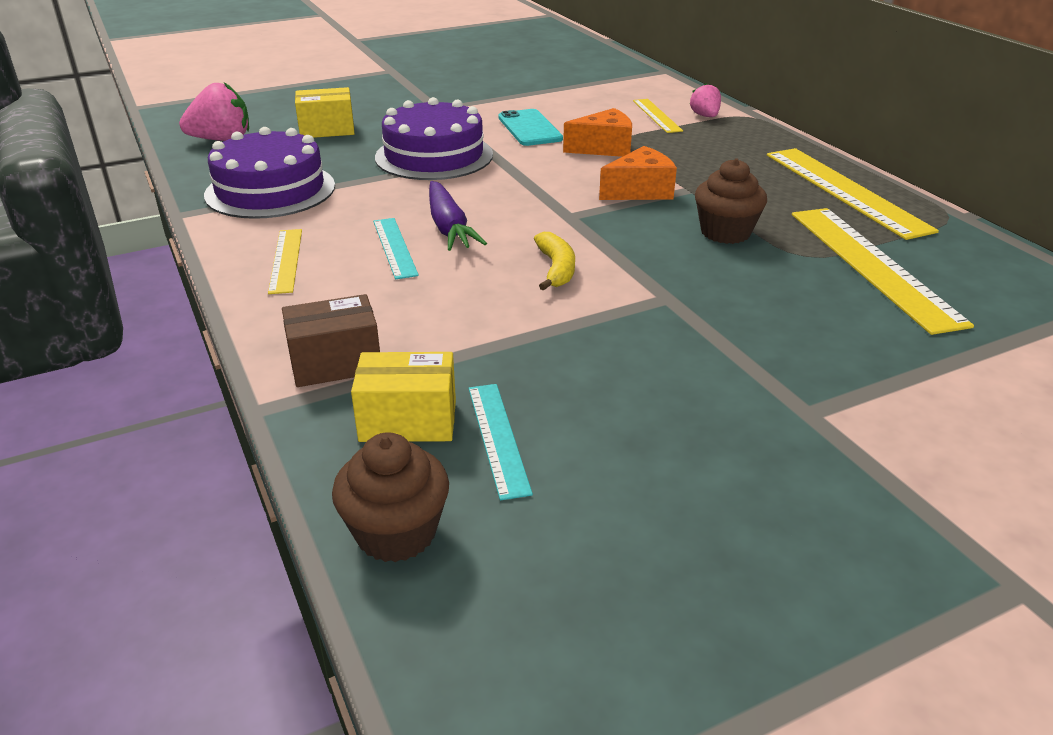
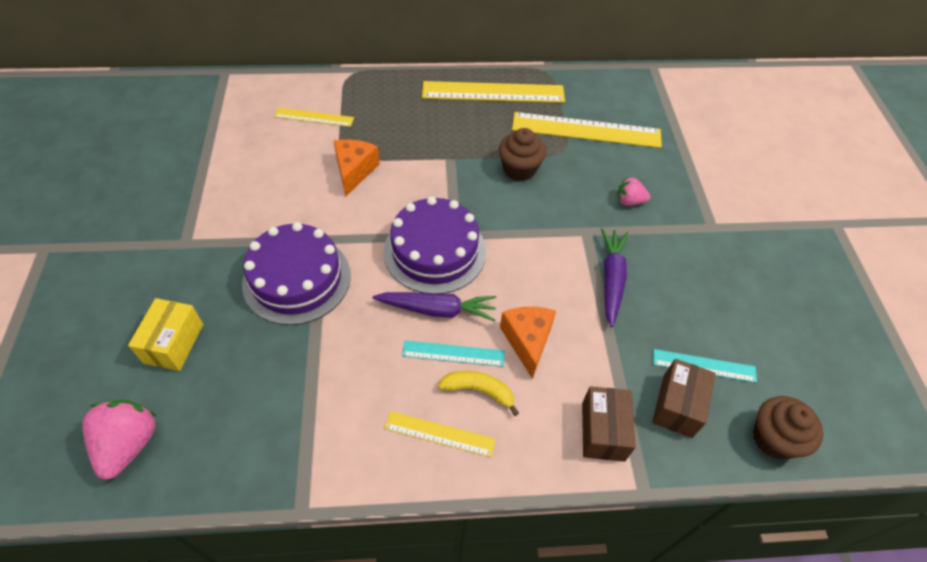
camera: 70 degrees left, 20 degrees up
(270, 190) = (292, 421): purple cake -> purple cake (435, 251)
(408, 421) = (677, 406): yellow box -> brown box
(529, 128) = (283, 198): turquoise phone -> none
(556, 269) = (528, 270): yellow banana -> yellow banana (479, 391)
(597, 331) = (611, 279): none -> purple carrot
(640, 191) = (439, 182): orange cheese -> orange cheese (527, 341)
(705, 116) = (335, 94): pink strawberry -> pink strawberry (629, 201)

